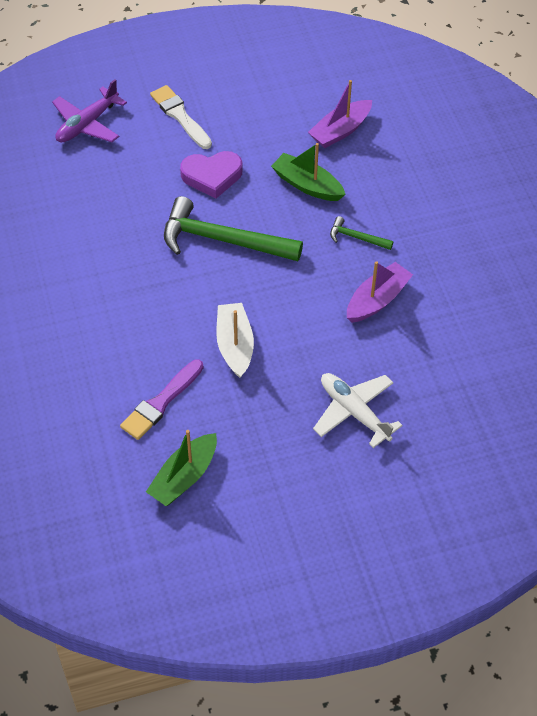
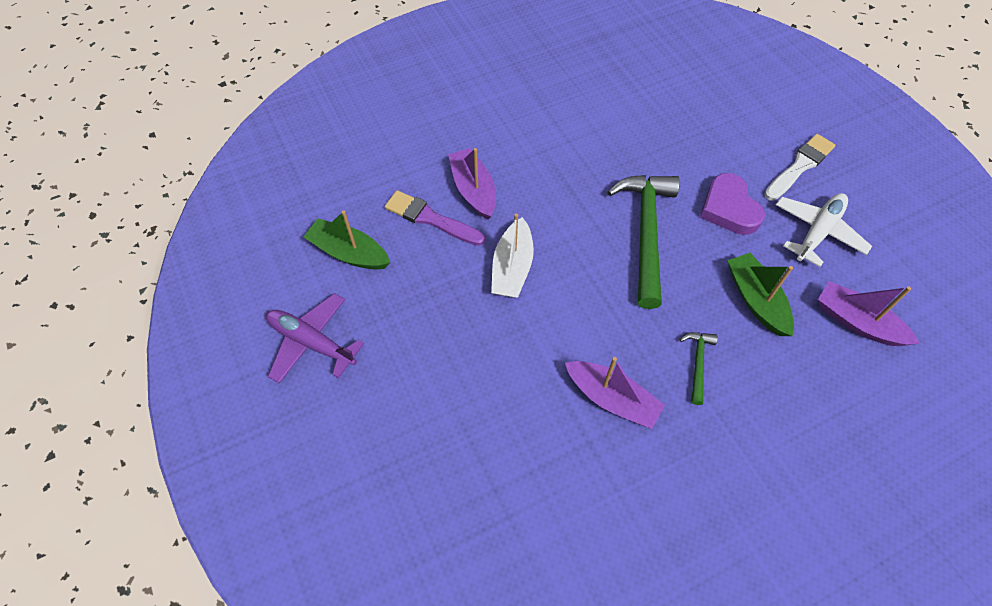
camera: 80 degrees right, 5 degrees up
(87, 124) = (750, 96): purple plane -> purple plane (312, 342)
(135, 362) = (473, 190): none -> purple boat
(235, 345) = (512, 268): white boat -> white boat turned 120 degrees clockwise
(307, 185) = (756, 300): green boat -> green boat turned 45 degrees counterclockwise
(354, 412) = (449, 395): white plane -> white plane (817, 232)

